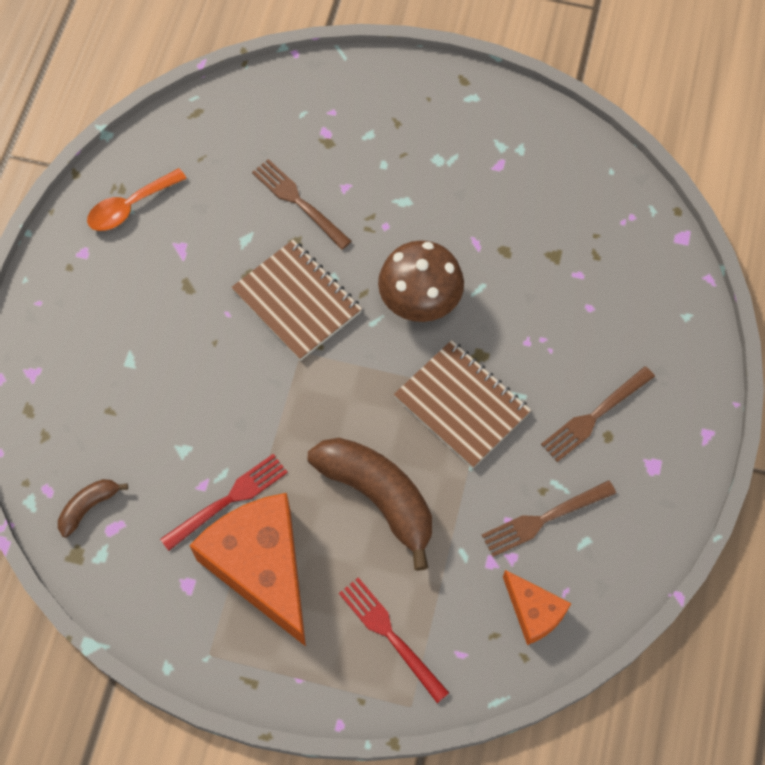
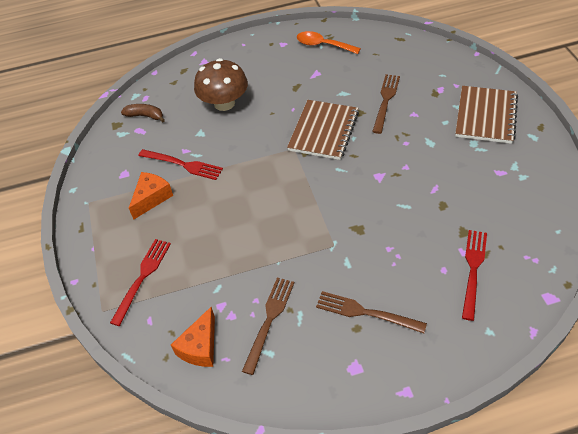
camera: 65 degrees right, 15 degrees down
(262, 567) = (151, 198): orange cheese -> orange cheese, size x0.51
(378, 497) = (228, 227): brown banana -> none
(420, 300) = (371, 182): brown mushroom -> brown mushroom (224, 103)
(462, 405) = (317, 237): brown notebook -> brown notebook (486, 116)
(543, 519) = (269, 320): brown fork -> brown fork turned 75 degrees clockwise
(607, 280) = (473, 269): none -> red fork

